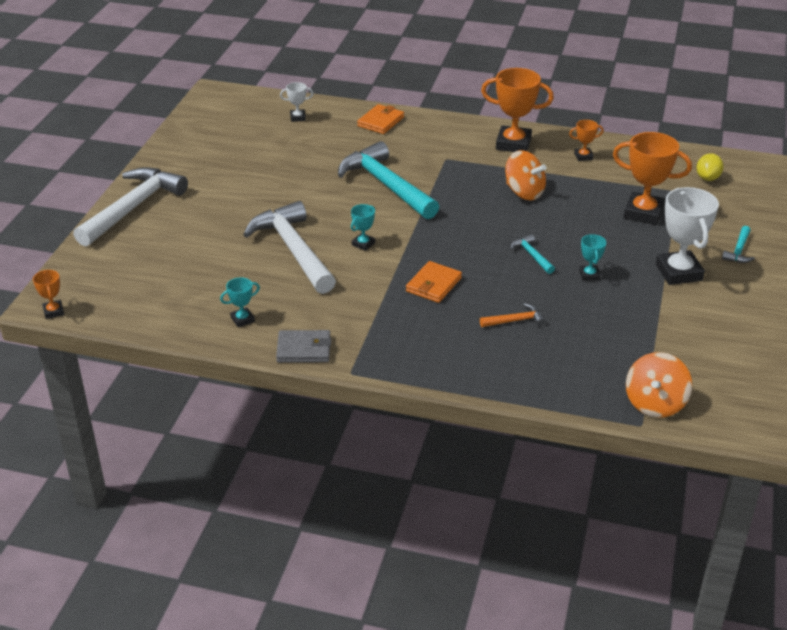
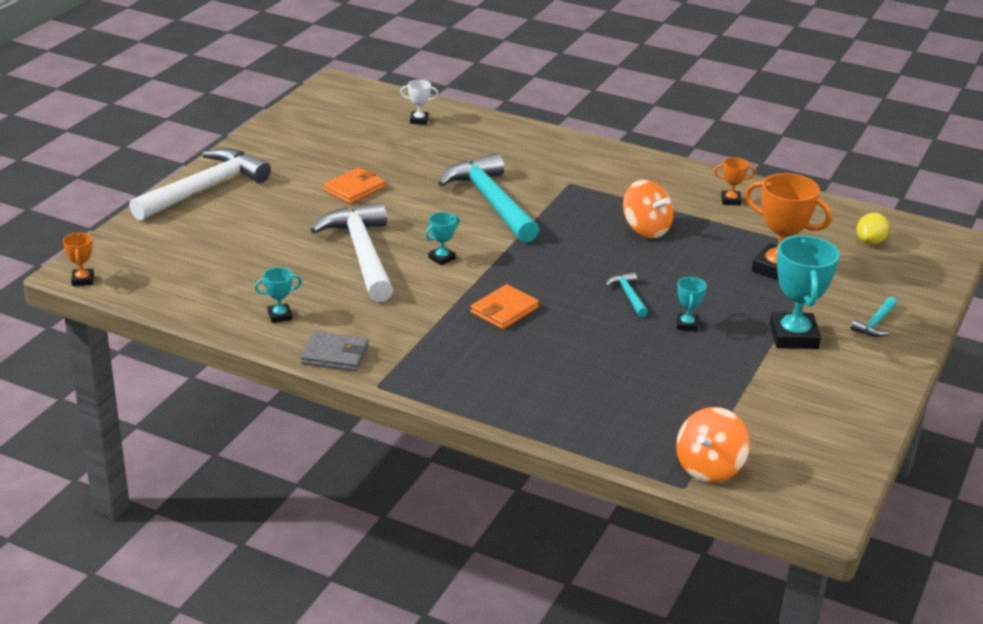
camera: 10 degrees right, 5 degrees down
(381, 122) = (510, 136): orange wallet -> orange wallet (354, 189)
(513, 144) = (654, 177): orange trophy -> none
(515, 320) = (582, 359): orange hammer -> none
(678, 272) = (793, 336): white trophy -> turquoise trophy

